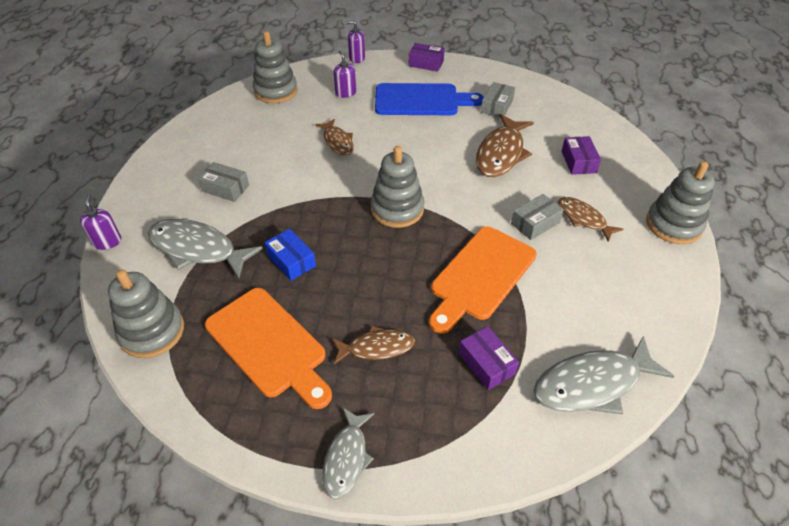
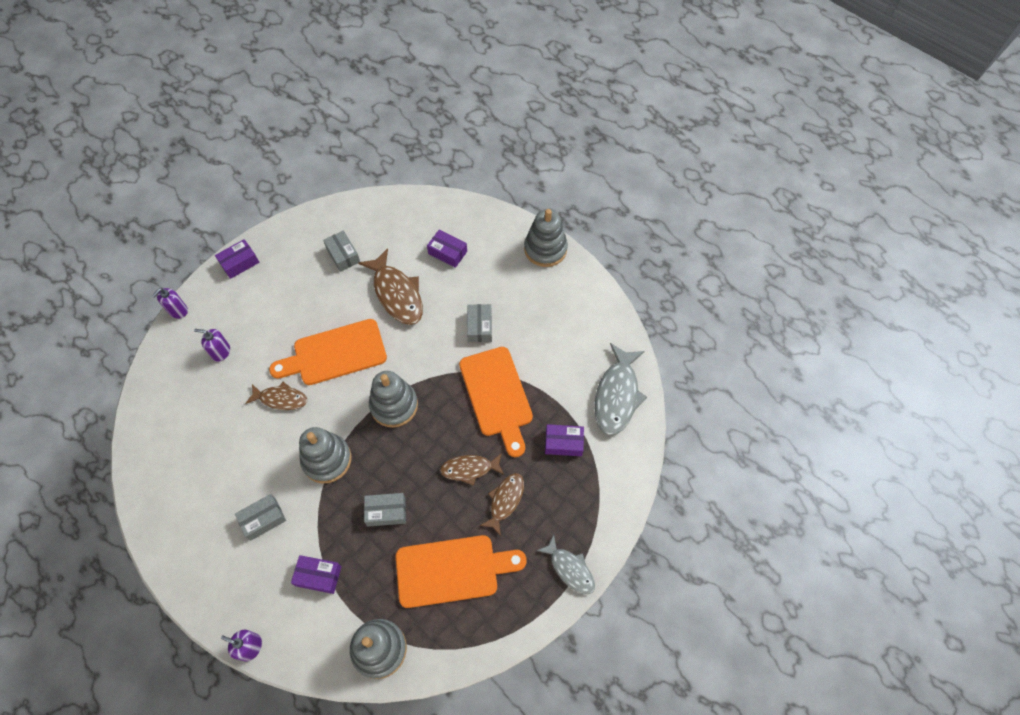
camera: 55 degrees left, 15 degrees up
(198, 249) = (318, 576): grey fish -> purple box
(276, 91) = (163, 407): grey stacking toy -> grey stacking toy (327, 460)
(291, 261) = (386, 511): blue box -> grey box
(407, 149) = (335, 353): none -> orange cutting board
(421, 100) = (285, 302): blue cutting board -> none
(583, 219) = (499, 295): brown fish -> brown fish (469, 469)

